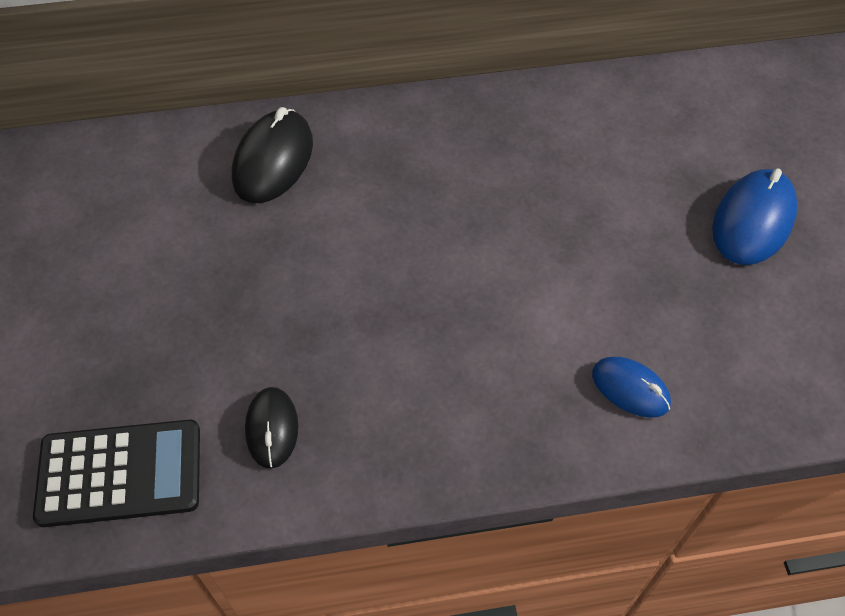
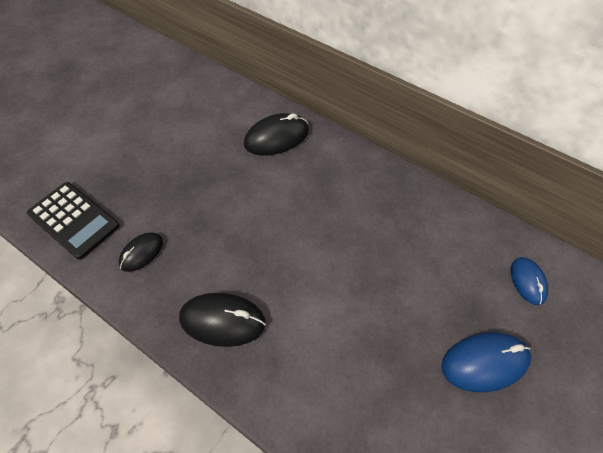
camera: 45 degrees right, 0 degrees up
(466, 410) = (222, 320): none -> black mouse
(630, 389) = (308, 386): blue mouse -> blue mouse (527, 281)

